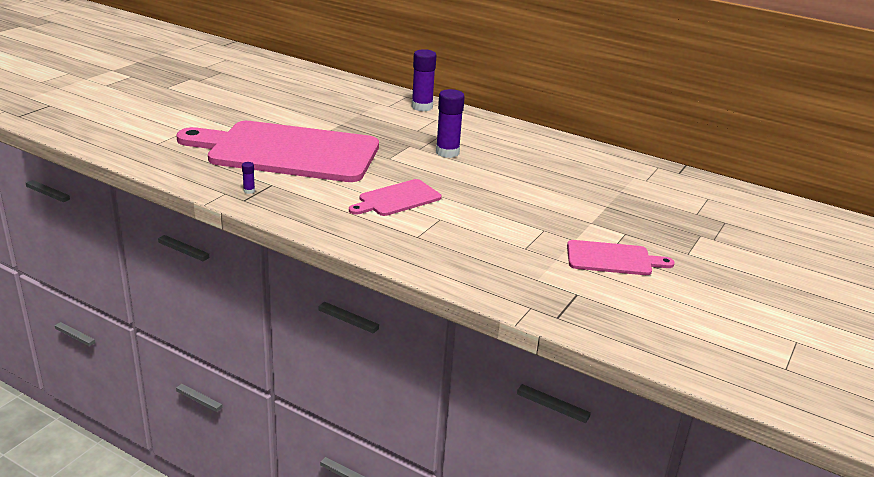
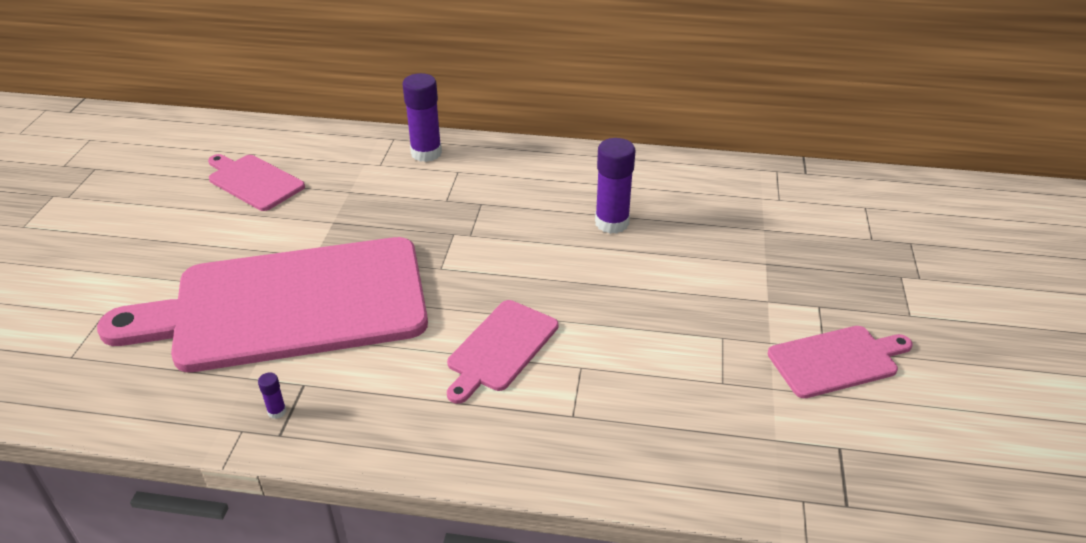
camera: 20 degrees left, 10 degrees up
(306, 97) = (254, 181): none -> pink cutting board
(447, 152) = (511, 230): purple glue stick -> purple glue stick (612, 223)

